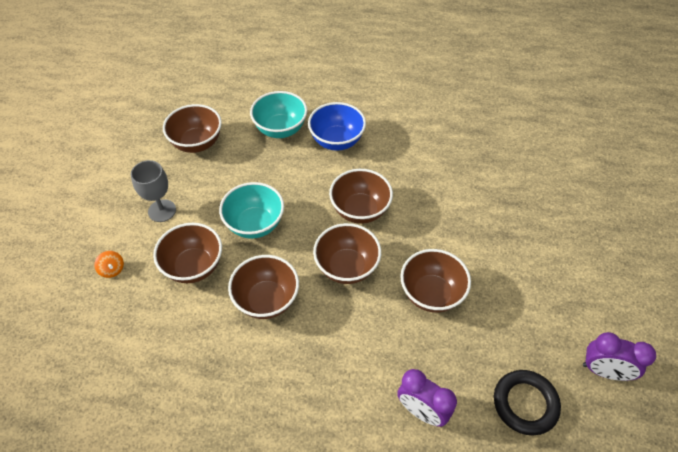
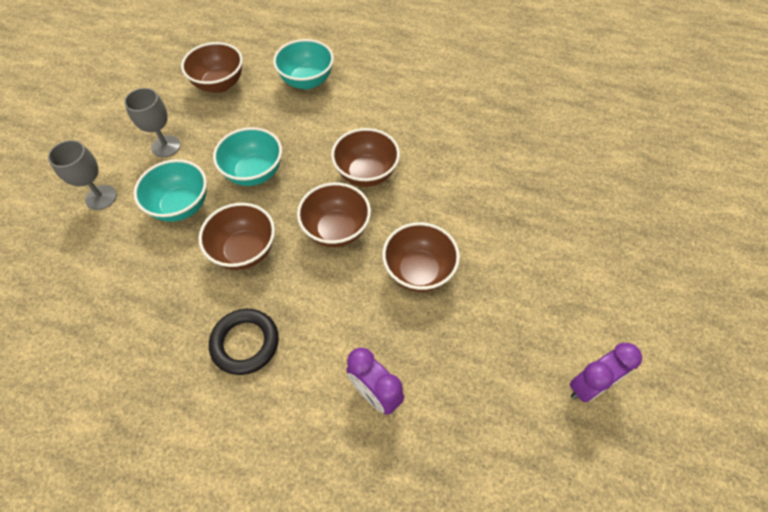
camera: 10 degrees right, 5 degrees up
(112, 269) = (101, 197): orange spinning top -> grey goblet
(194, 266) = (181, 206): brown bowl -> turquoise bowl
(337, 141) = (361, 100): blue bowl -> none
(525, 404) = (490, 406): black ring -> black ring (245, 343)
(604, 371) = (589, 385): purple clock -> purple clock turned 60 degrees counterclockwise

